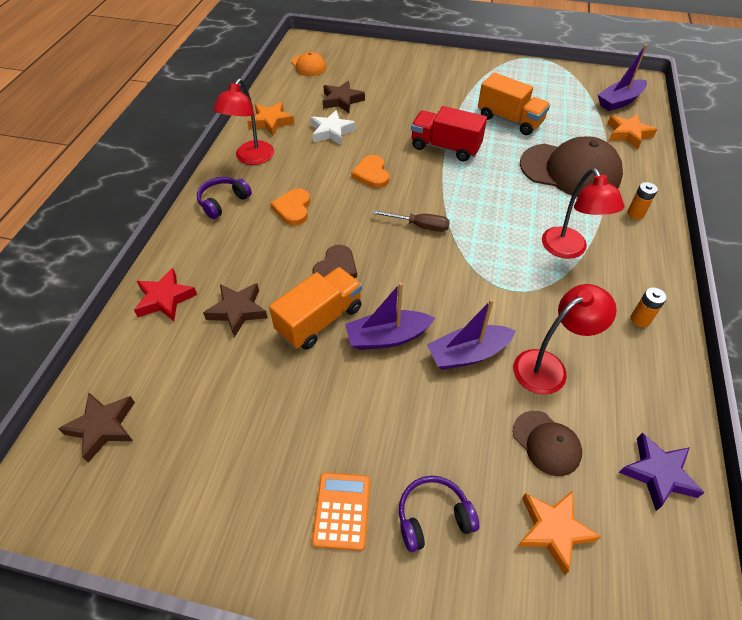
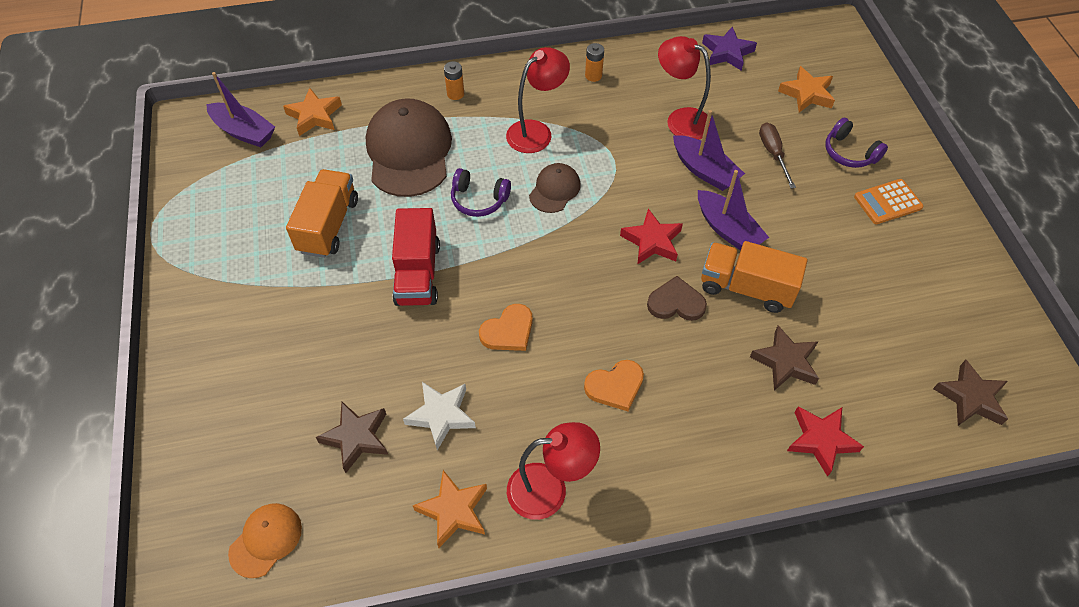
camera: 115 degrees left, 5 degrees up
(223, 202) = (649, 473): purple headphones -> purple headphones (479, 200)
(404, 278) = (652, 241): none -> red star
(419, 226) = (571, 253): brown screwdriver -> brown screwdriver (773, 153)
(546, 443) = (748, 108): brown cap -> brown cap (554, 190)

